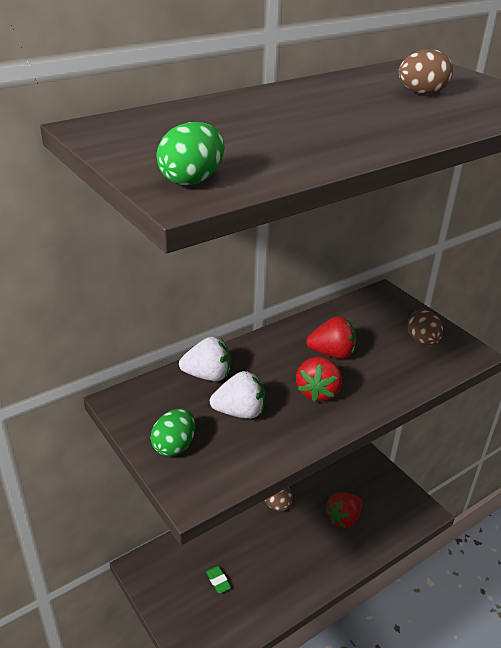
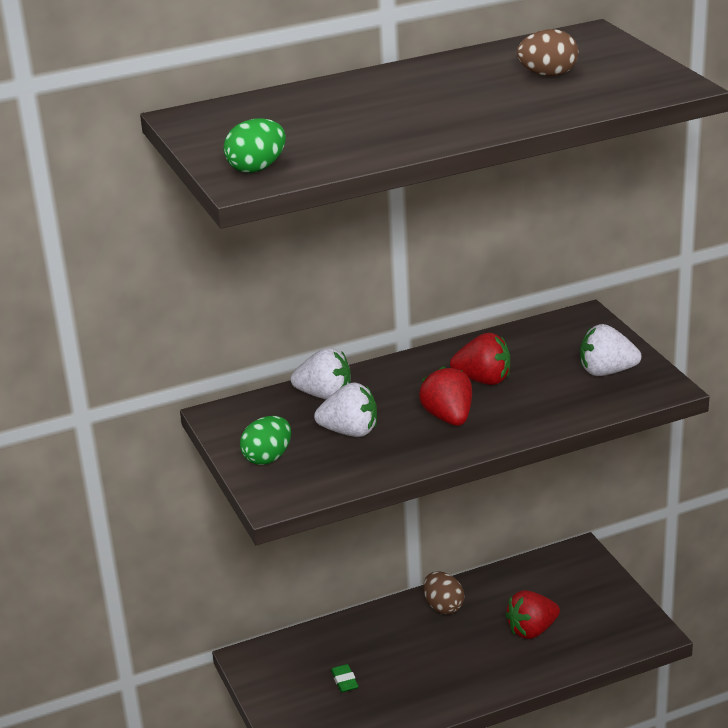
camera: 15 degrees right, 5 degrees down
(317, 392) = (448, 417): red strawberry -> red strawberry turned 135 degrees clockwise
(422, 341) = (606, 371): brown egg -> white strawberry

